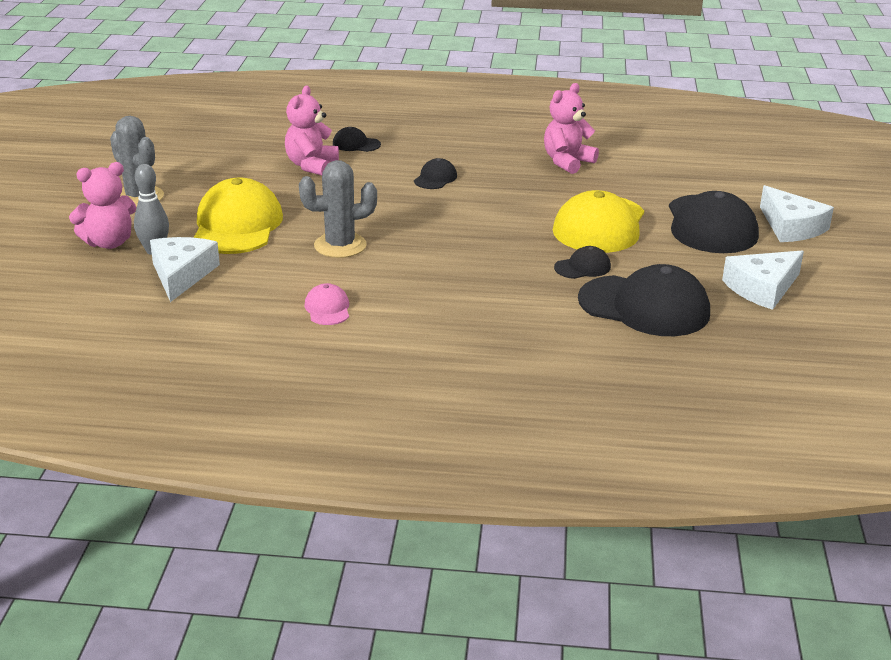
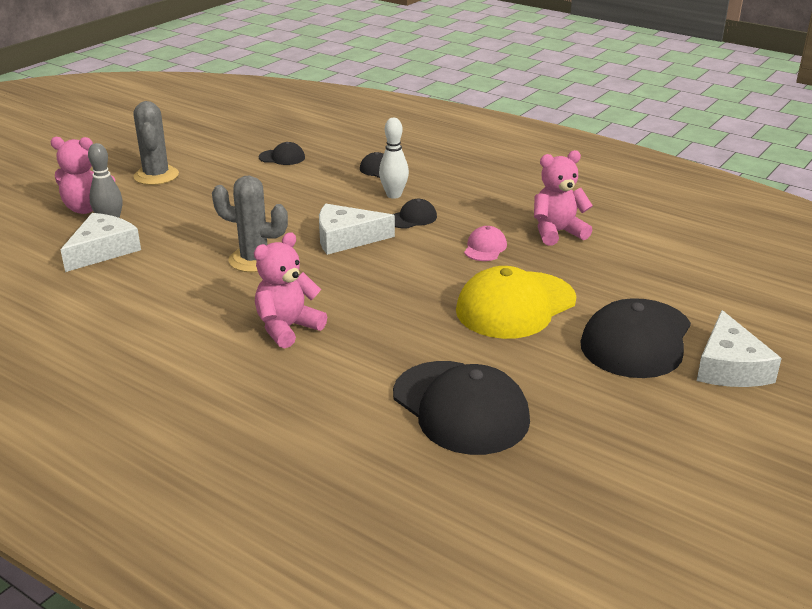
camera: 30 degrees right, 0 degrees up
(237, 225) = (197, 219): yellow cap -> none
(311, 166) = (320, 181): pink teddy bear -> pink teddy bear (287, 328)
(327, 309) = (172, 316): pink cap -> pink cap (485, 248)
(395, 163) = (394, 195): none -> white bowling pin
(582, 267) = (447, 345): black cap -> black cap (282, 157)
(762, 288) = (615, 428): white cheese -> white cheese (346, 238)

